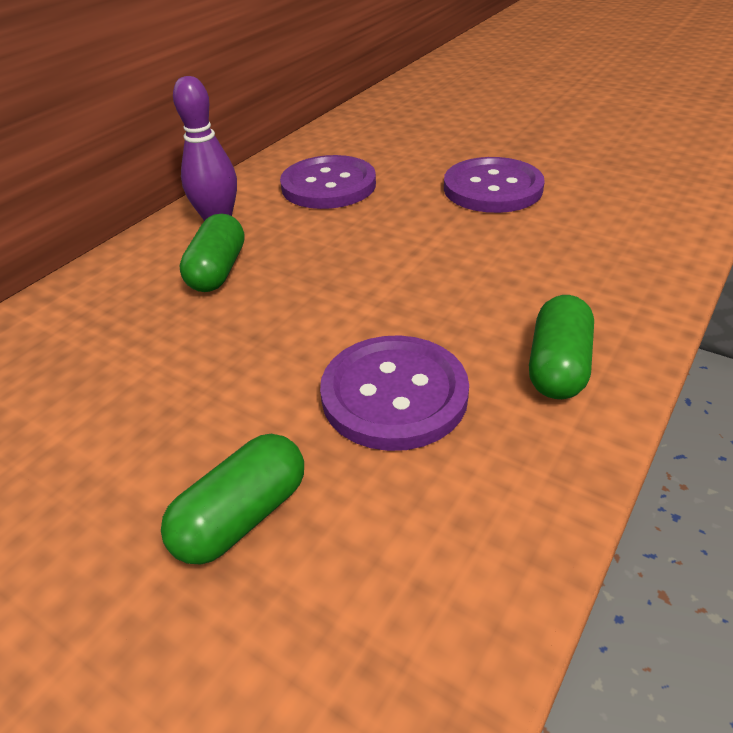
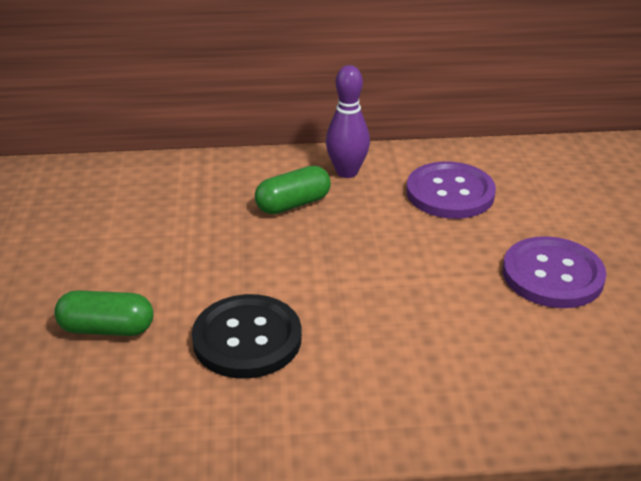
camera: 50 degrees right, 5 degrees down
(394, 394) = (247, 339): purple button -> black button
(558, 366) = (346, 402): green capsule -> none

